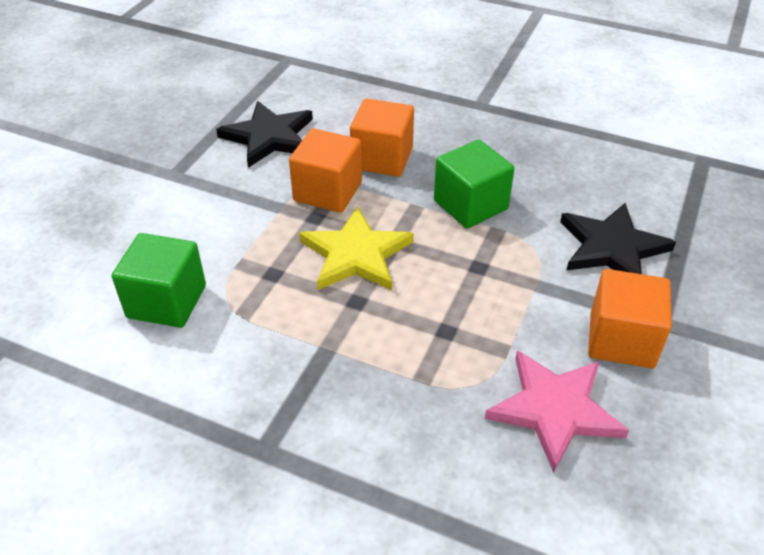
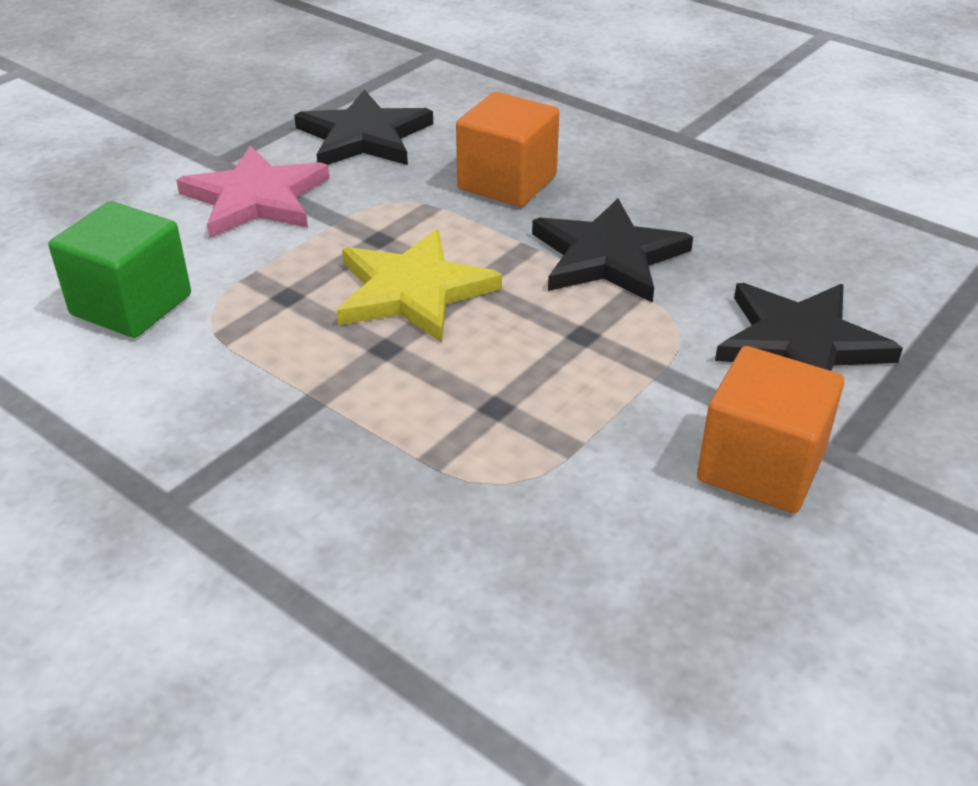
camera: 15 degrees right, 5 degrees down
(328, 191) = (411, 210): orange cube -> none
(470, 205) = (608, 256): green cube -> black star
(555, 409) = (612, 539): pink star -> pink star (256, 198)

